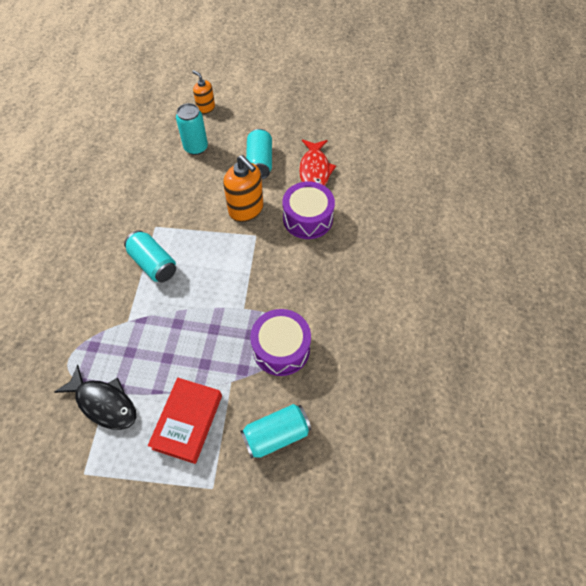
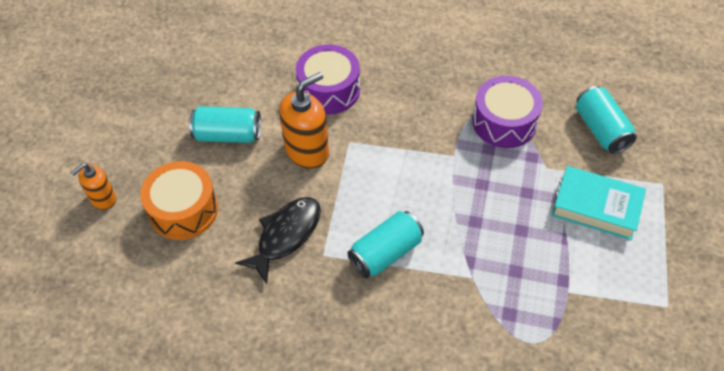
camera: 85 degrees left, 5 degrees down
(104, 403) = (583, 293): black fish -> black fish (286, 236)
(188, 422) = (596, 207): red book -> turquoise book
(196, 147) = (183, 210): turquoise can -> orange drum
(314, 170) = (253, 79): red fish -> none

